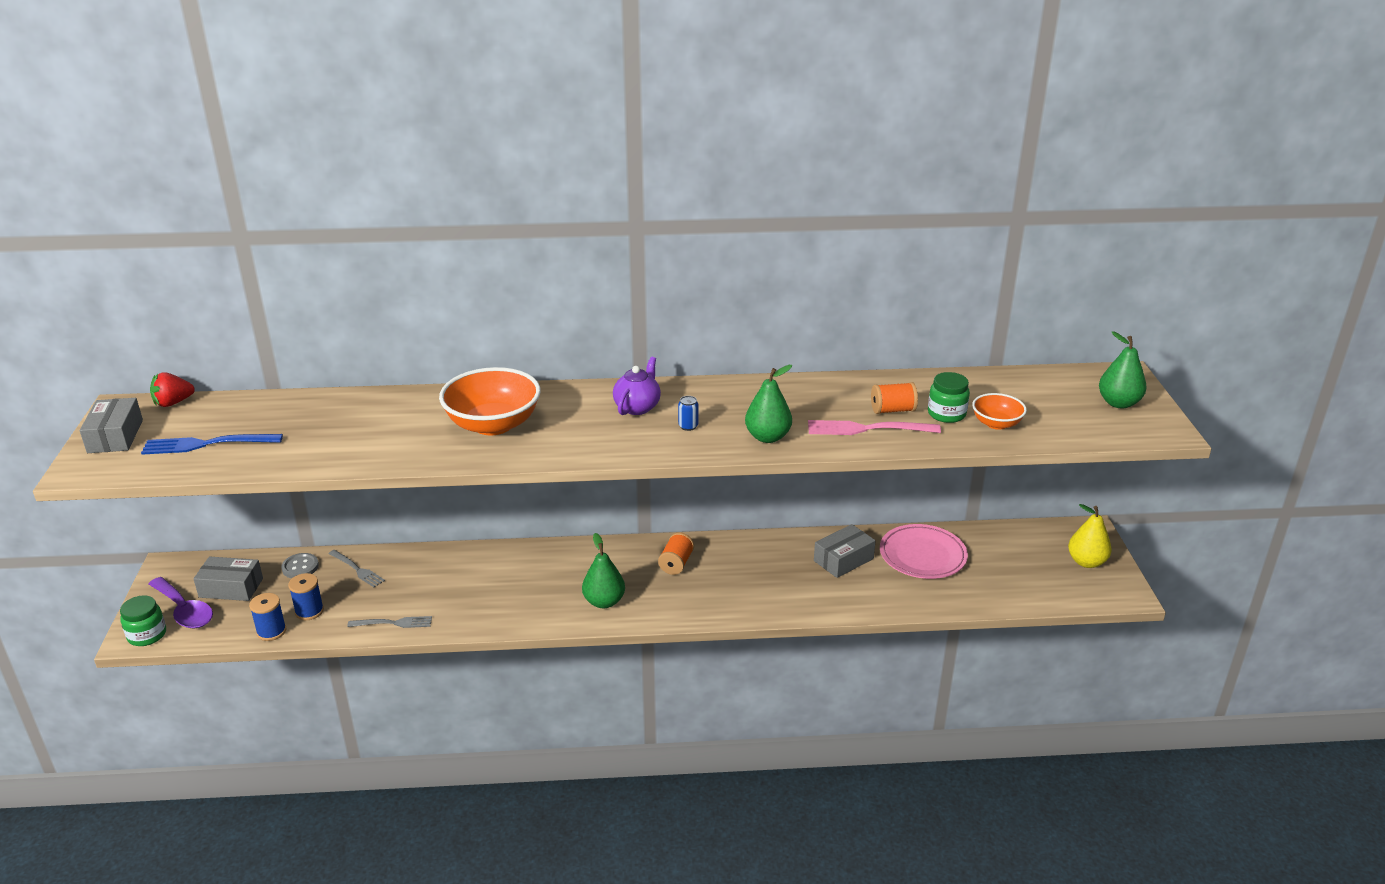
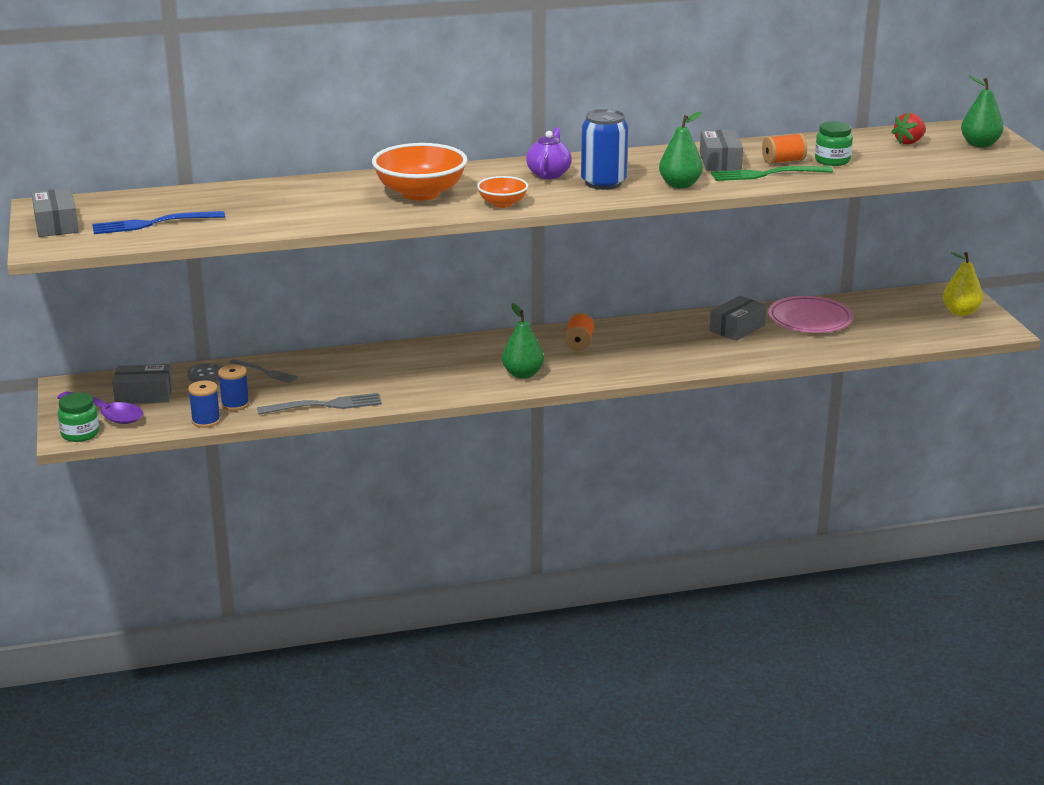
camera: 10 degrees left, 5 degrees down
(173, 403) = (94, 199): red strawberry -> red strawberry (909, 142)
(393, 623) = (324, 405): grey fork -> grey fork, size x1.51
(688, 426) = (603, 183): blue can -> blue can, size x2.43
(825, 404) = (720, 161): none -> grey box
(867, 429) = (767, 174): pink fork -> green fork
(996, 424) = (879, 164): orange bowl -> orange bowl (502, 203)

